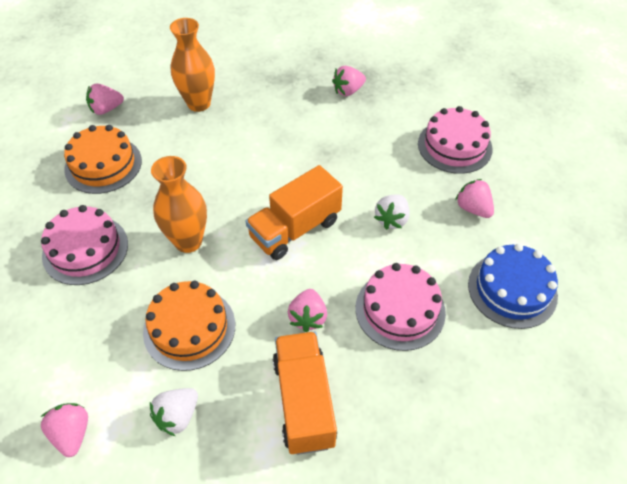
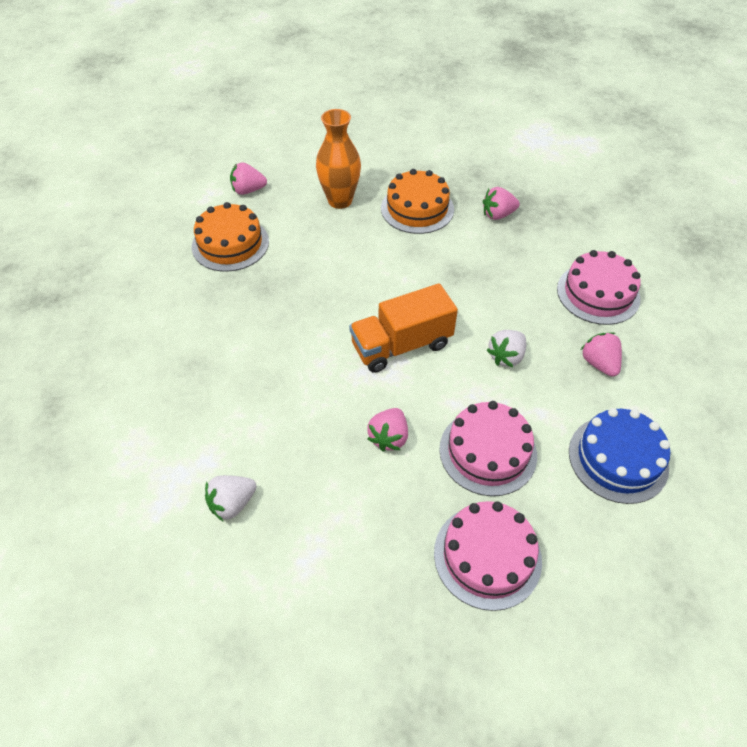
camera: 15 degrees right, 0 degrees up
(72, 434) = (129, 495): pink strawberry -> none
(85, 249) = (191, 322): pink cake -> pink cake (487, 556)
(188, 241) = (291, 335): orange vase -> none
(189, 328) = (268, 420): orange cake -> orange cake (417, 208)
(304, 402) = (361, 521): orange truck -> none

